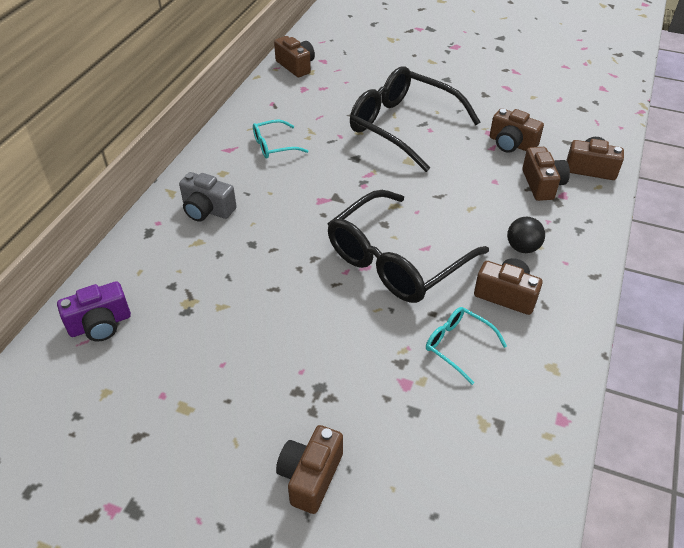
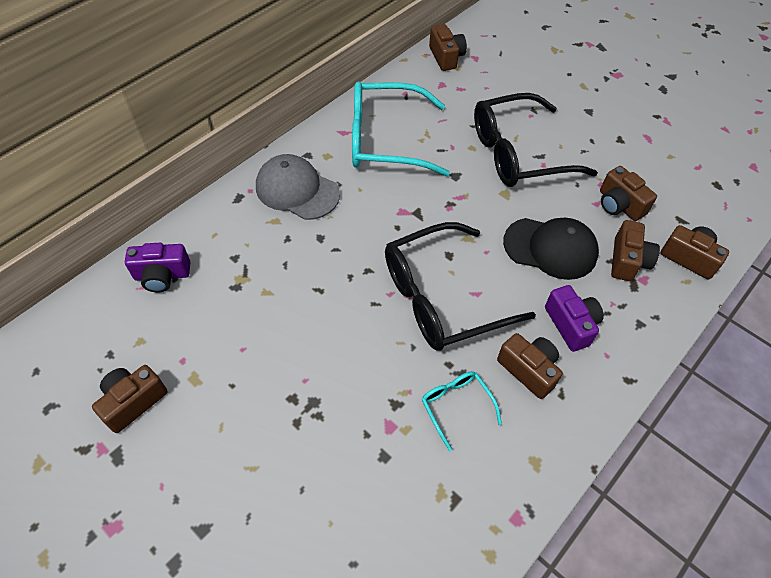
camera: 20 degrees right, 10 degrees up
(207, 210) = (297, 190): grey camera -> grey cap
(274, 146) = (385, 140): turquoise glasses -> turquoise glasses, size x2.18
(310, 476) = (267, 483): brown camera -> brown camera (133, 402)
(403, 126) = (518, 153): black glasses -> black glasses turned 75 degrees counterclockwise
(472, 193) = (550, 248): none -> black cap
(522, 248) = (571, 324): black ball -> purple camera

